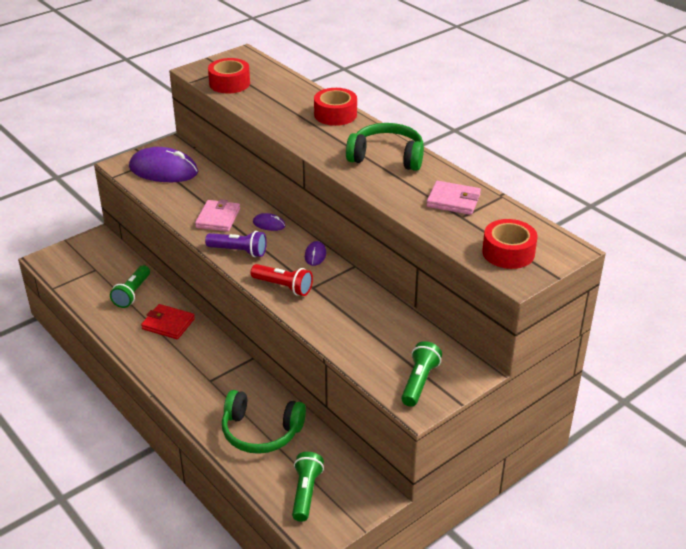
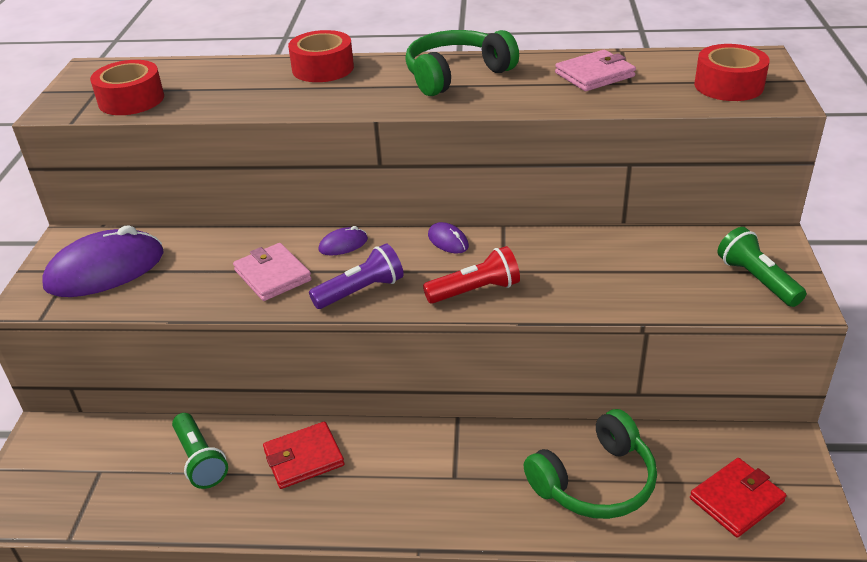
camera: 45 degrees left, 0 degrees up
(306, 492) = (736, 500): green flashlight -> red wallet

